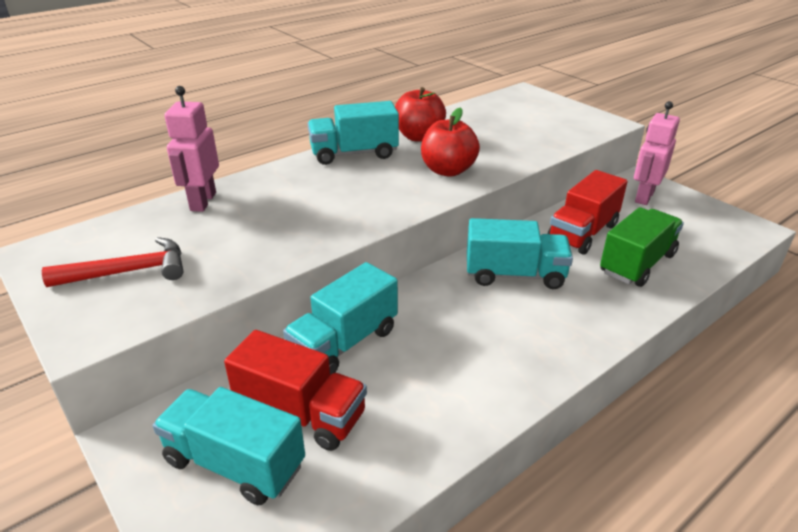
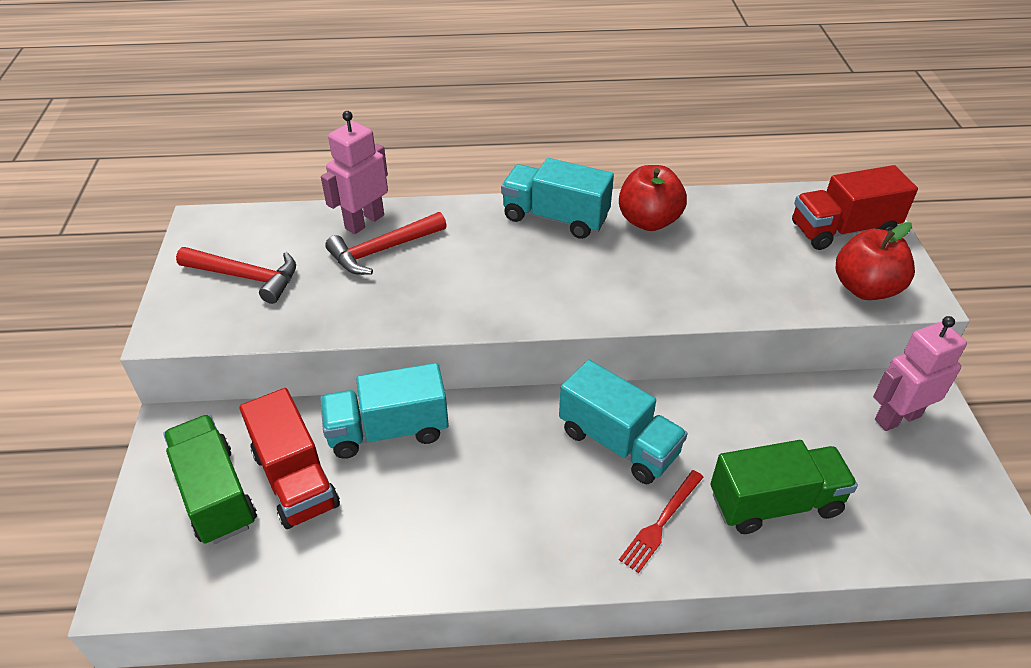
camera: 35 degrees right, 10 degrees up
(235, 463) = (216, 494): turquoise truck -> green truck
(240, 213) = (382, 250): none -> red hammer
(448, 170) = (629, 284): red apple -> red apple (865, 288)
(582, 233) = (755, 429): red truck -> red truck (843, 230)
(591, 304) = (661, 522): none -> red fork

